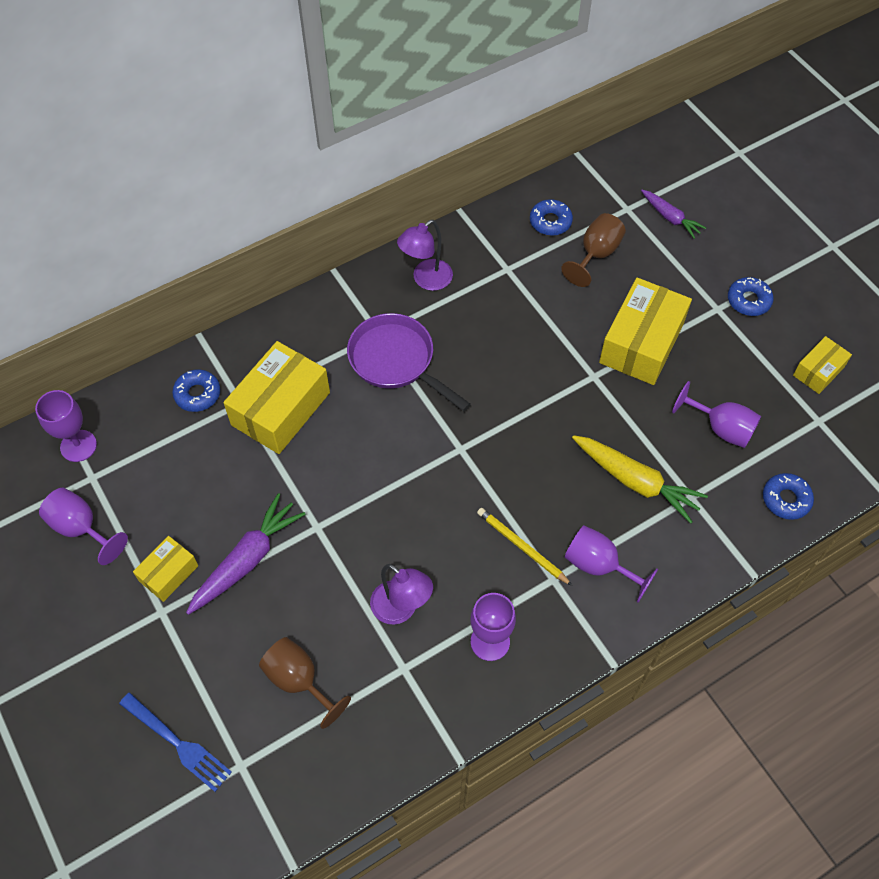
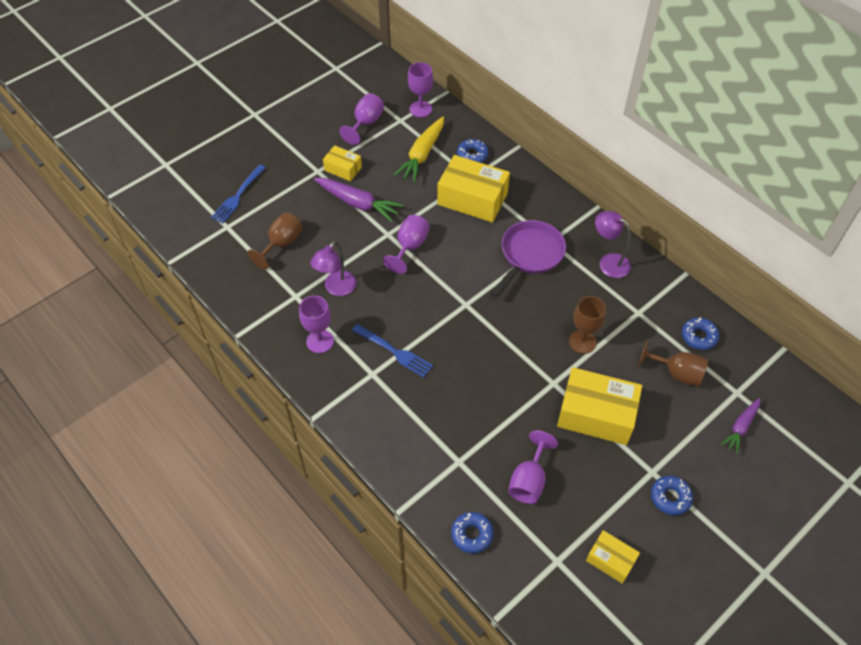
camera: 80 degrees right, 5 degrees down
(522, 547) = (394, 351): yellow pencil -> blue fork
(539, 334) = (582, 342): none -> brown goblet
(599, 565) = (388, 402): purple goblet -> purple goblet (409, 247)
(636, 482) = (463, 421): yellow carrot -> yellow carrot (422, 155)

